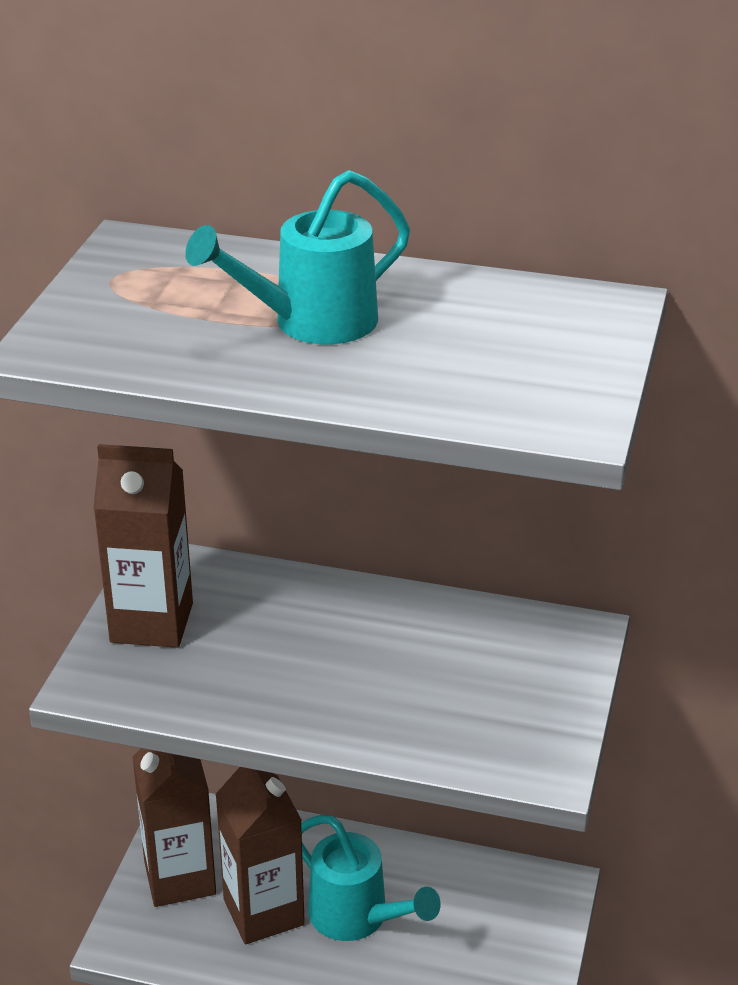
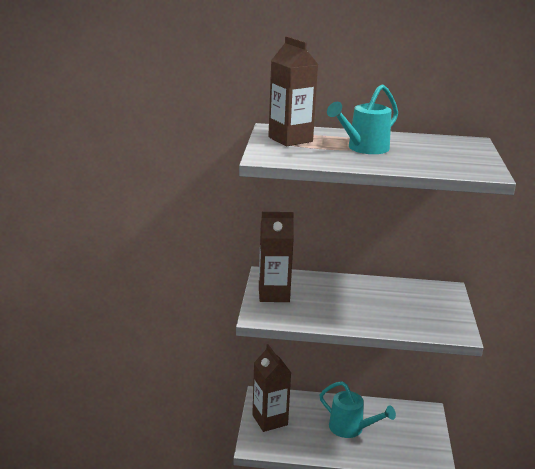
camera: 10 degrees left, 10 degrees down
(263, 912) = (310, 430): brown carton -> brown carton (290, 139)

